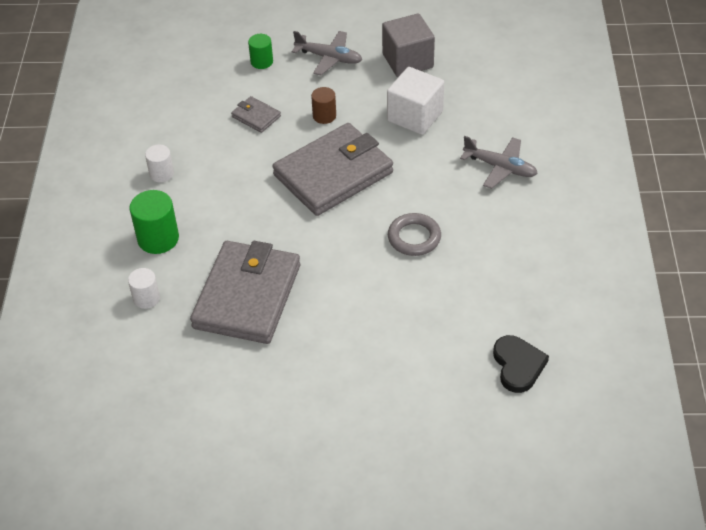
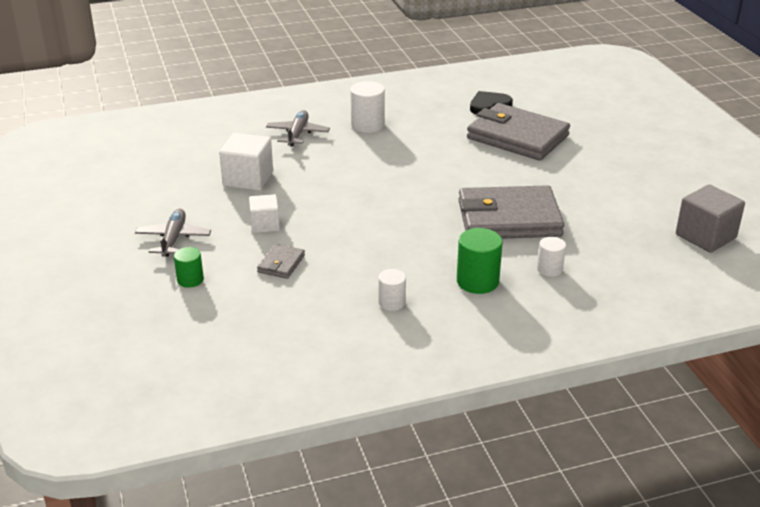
camera: 110 degrees left, 15 degrees down
(324, 116) = (265, 225): brown cylinder -> white cube
(333, 174) = (342, 206): grey wallet -> grey wallet (517, 137)
(407, 61) = (168, 195): grey cube -> grey cube (705, 236)
(414, 237) = (396, 158): grey ring -> none
(502, 231) = (367, 125): none -> white cylinder

